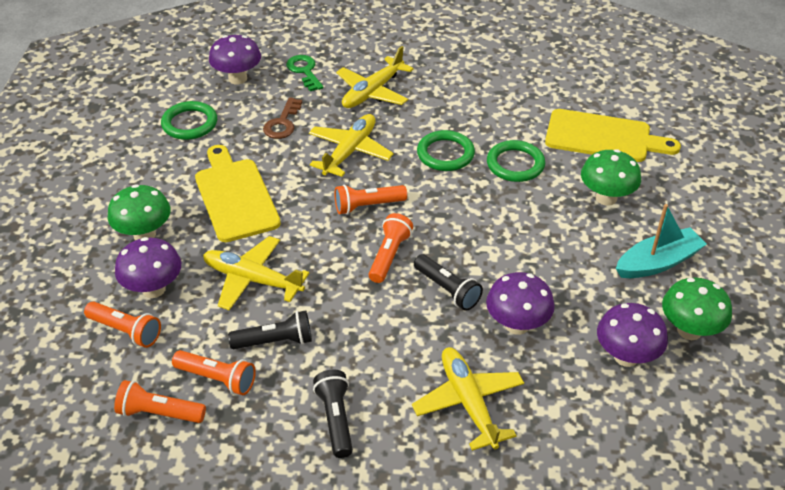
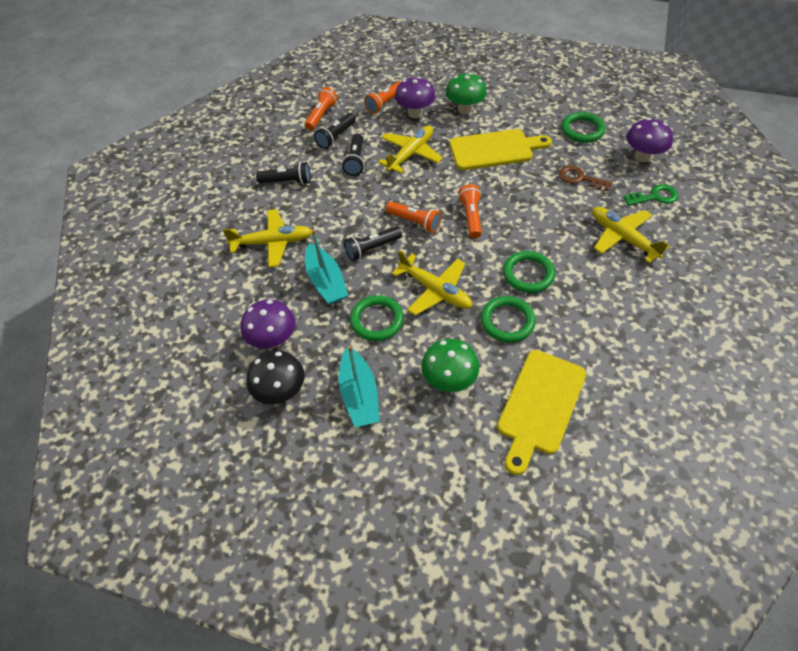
camera: 105 degrees right, 10 degrees up
(217, 379) = (336, 137): orange flashlight -> black flashlight
(349, 151) = (538, 214): yellow plane -> yellow plane (435, 290)
(517, 325) = (326, 281): purple mushroom -> turquoise boat
(556, 265) = (377, 320): none -> green ring
(689, 330) = (281, 391): green mushroom -> black mushroom

